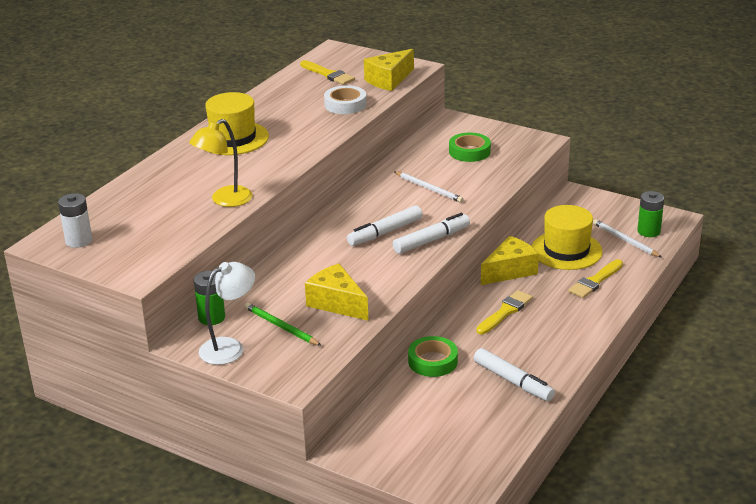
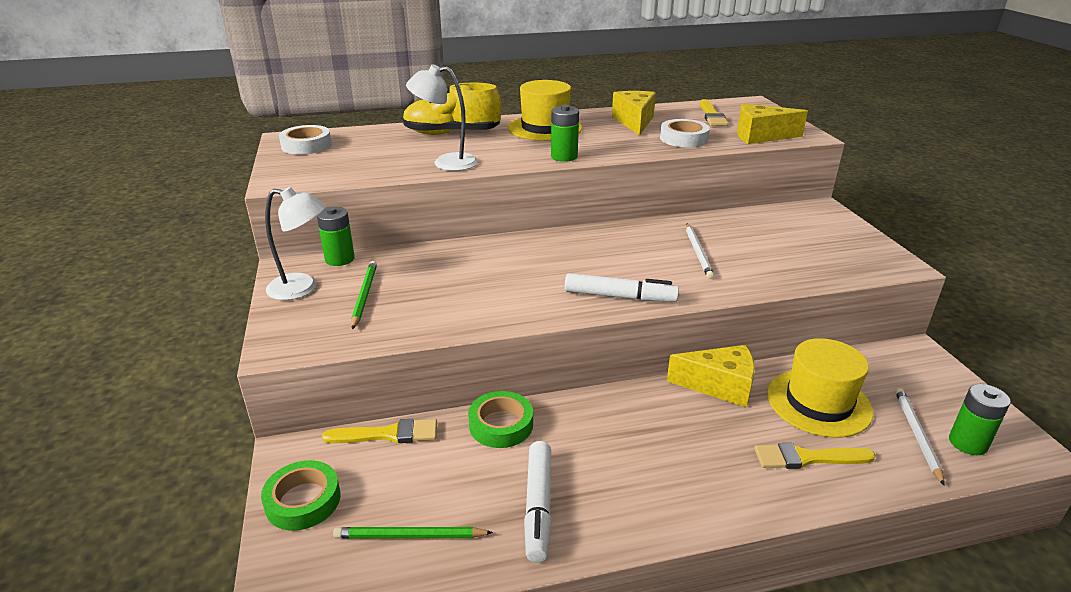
camera: 45 degrees right, 0 degrees up
(79, 241) = (306, 145): white battery -> white tape
(173, 175) = (452, 133): none -> yellow shoe
(225, 200) = (446, 163): yellow lamp -> white lamp
(296, 156) = (564, 157): none -> green battery
(337, 303) = (439, 303): yellow cheese -> yellow cheese (634, 122)
(385, 232) = (590, 268): white marker -> none
(469, 152) = (796, 240): green tape -> green tape (303, 501)
(477, 434) = (410, 536): none -> green pencil
(505, 312) = (649, 424): yellow brush -> yellow brush (387, 434)

